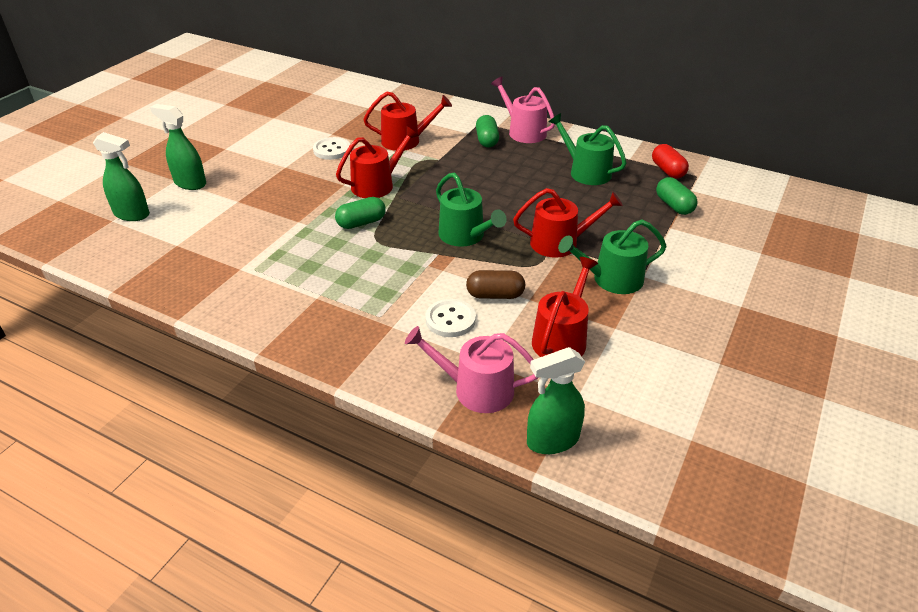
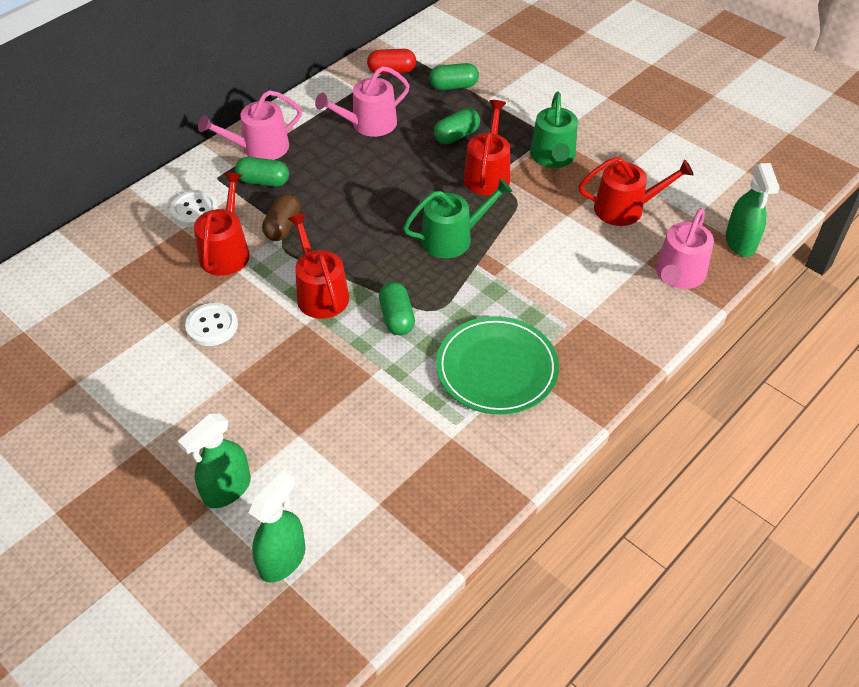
camera: 75 degrees left, 10 degrees up
(317, 281) = (497, 368): none -> green plate
(450, 319) = (584, 274): white button -> white button (195, 210)
(495, 295) = (556, 236): brown capsule -> brown capsule (283, 226)
(561, 338) = (625, 208): red watering can -> red watering can turned 135 degrees clockwise
(586, 172) = (369, 124): green watering can -> pink watering can
(603, 218) = (456, 136): none -> green capsule

